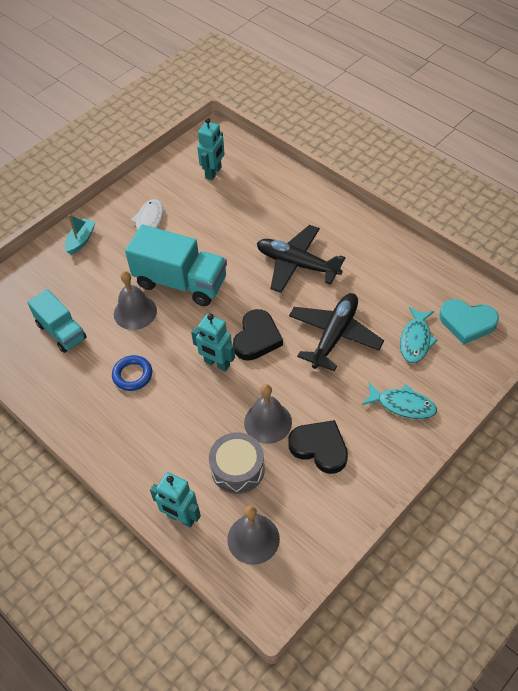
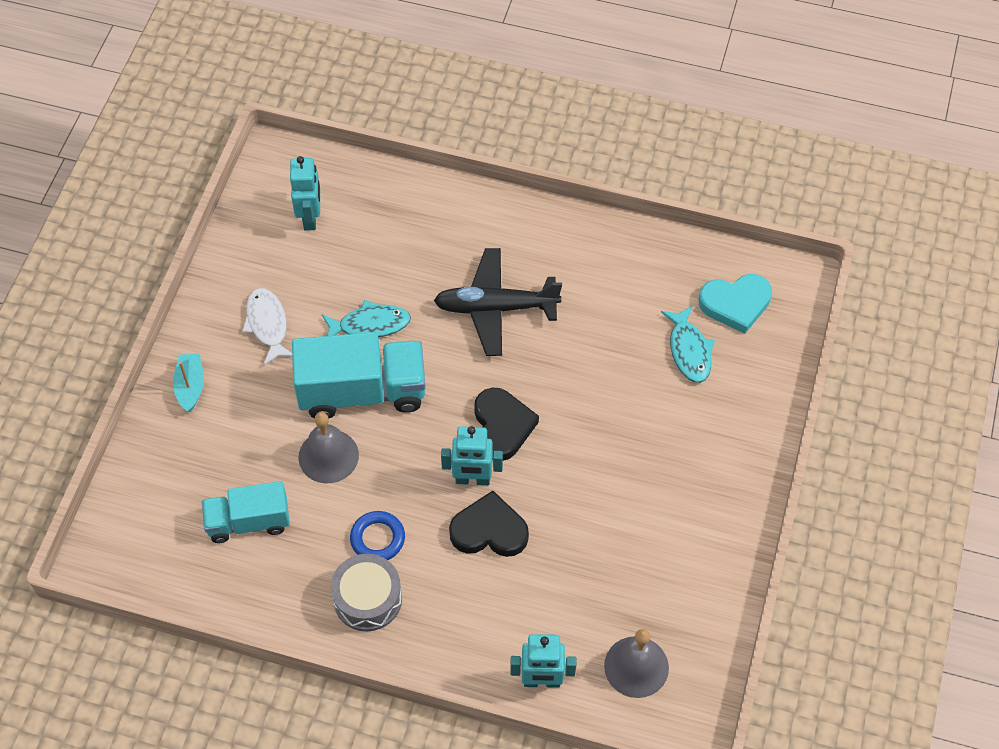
camera: 30 degrees left, 5 degrees up
(61, 331) = (248, 522): turquoise truck -> turquoise truck turned 150 degrees clockwise
(237, 469) = (573, 596): grey drum -> grey drum (367, 599)
(268, 422) = (575, 525): grey bell -> none
(319, 448) = (651, 529): black heart -> black heart (489, 530)
(334, 335) = (592, 384): black plane -> none
(402, 405) = (715, 437): turquoise fish -> turquoise fish (370, 325)

